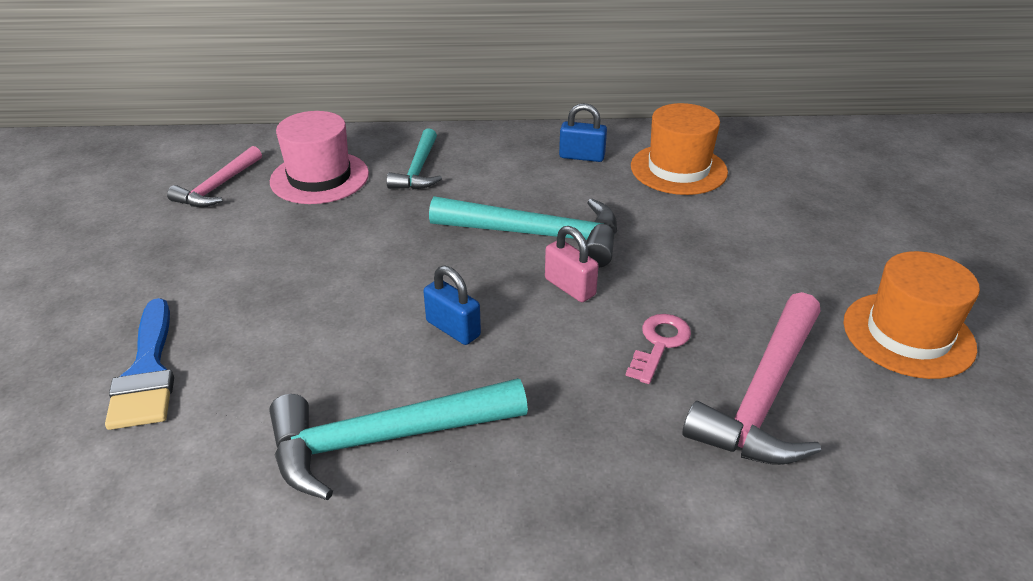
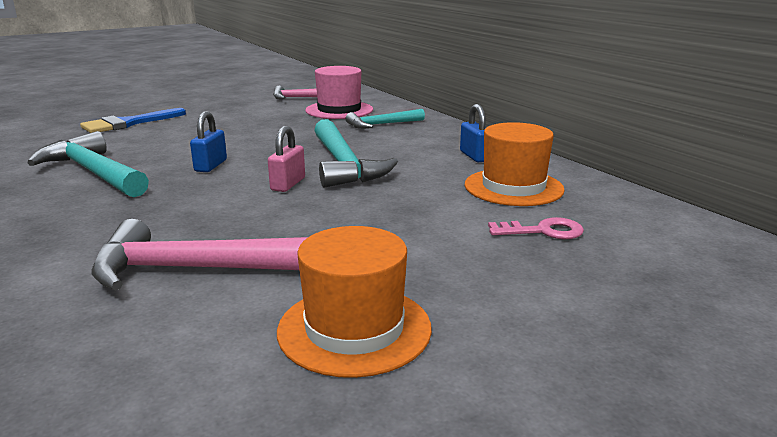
camera: 60 degrees right, 15 degrees down
(659, 344) = (241, 222): pink key -> pink key (543, 231)

